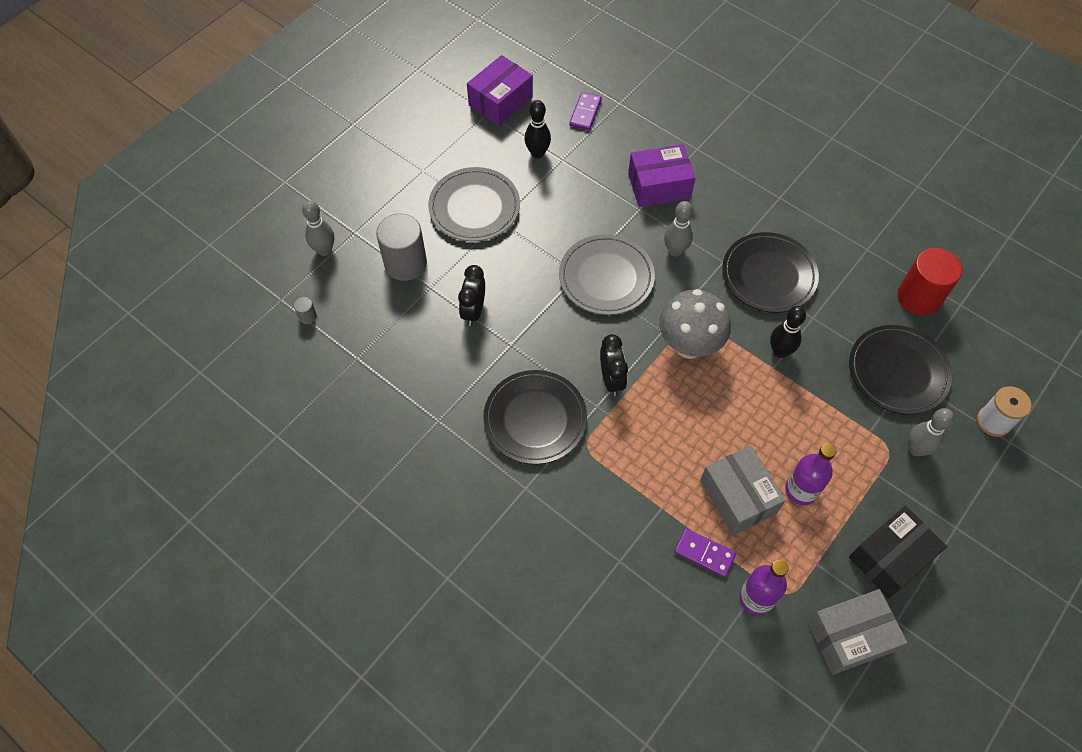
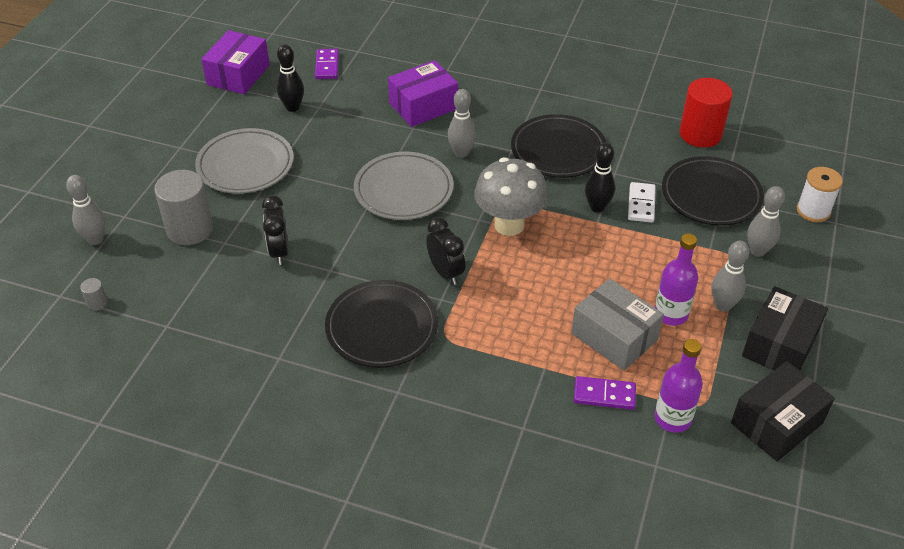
camera: 20 degrees left, 15 degrees down
(824, 361) = (641, 204): none -> white domino
(850, 636) = (776, 423): grey box -> black box
(854, 497) = (723, 305): none -> grey bowling pin

